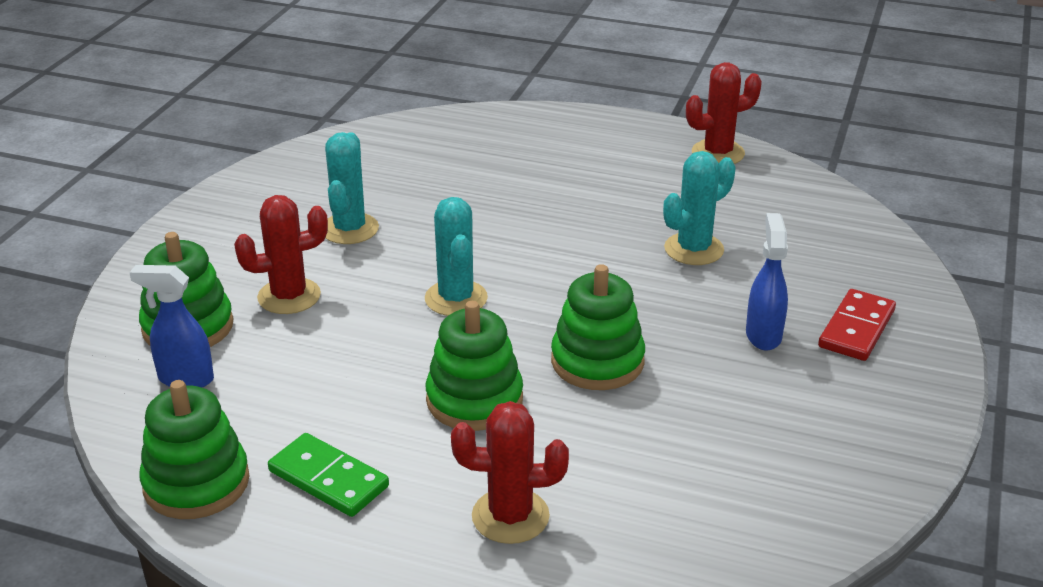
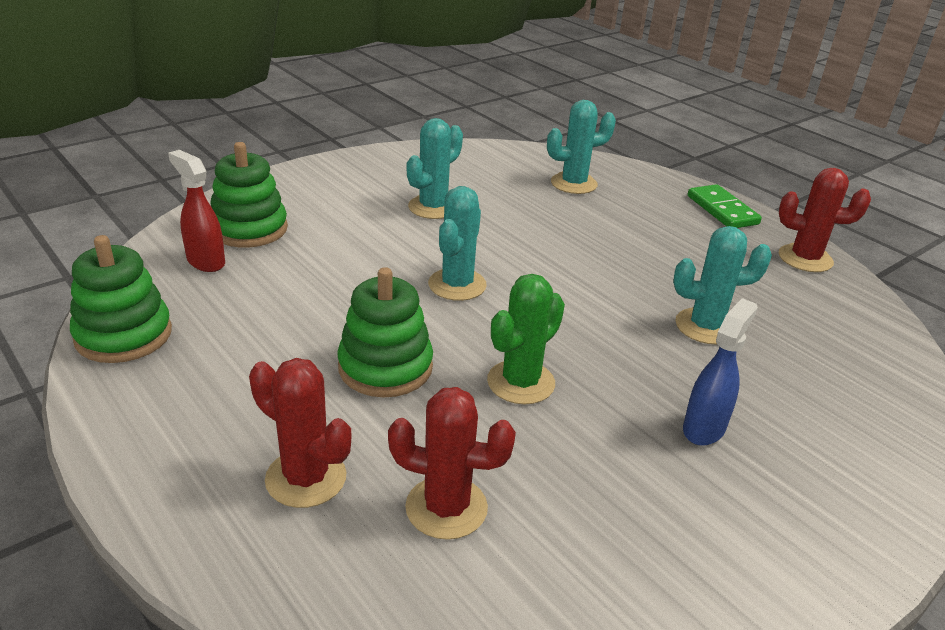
camera: 30 degrees right, 0 degrees up
(185, 379) = (205, 261): blue spray bottle -> red spray bottle
(289, 296) = (338, 235): red cactus -> red cactus (446, 508)
(328, 479) = (209, 376): green domino -> green domino (722, 210)
(457, 151) = (573, 183): none -> turquoise cactus
(597, 361) = (521, 382): green stacking toy -> green cactus
(857, 329) = (813, 466): red domino -> none

